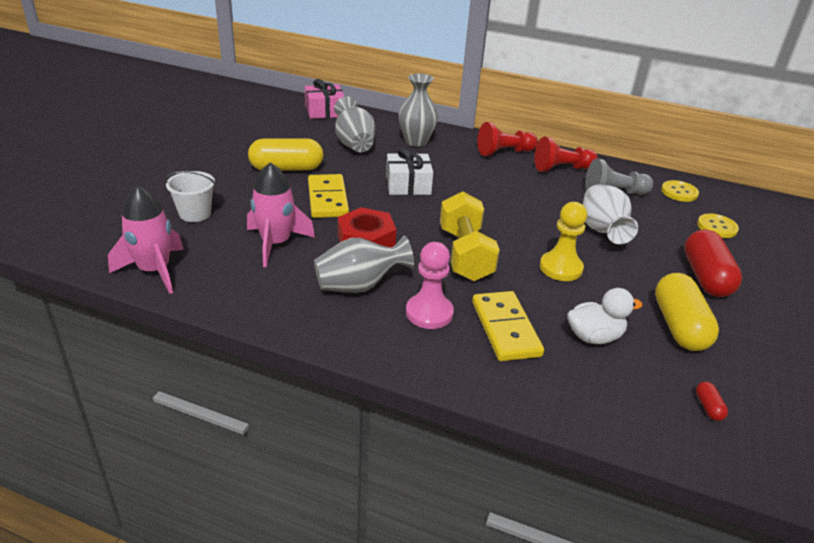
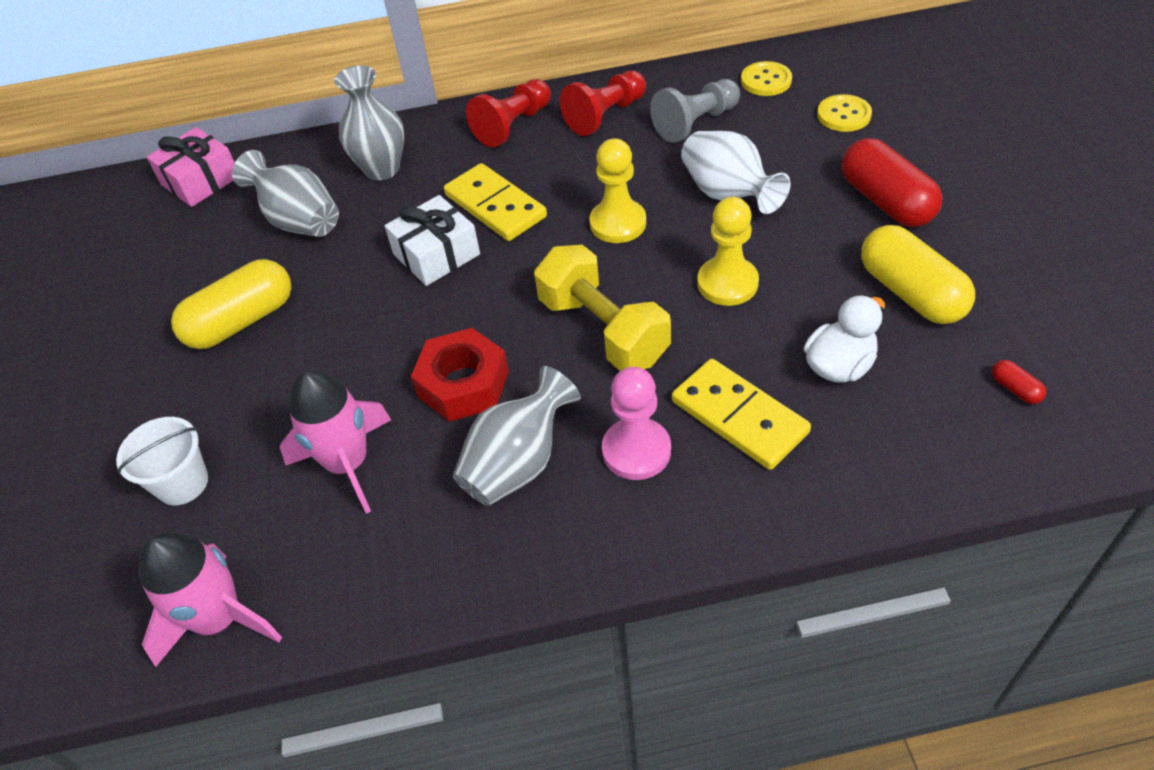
camera: 25 degrees left, 15 degrees up
(328, 199) = (350, 342): yellow domino -> yellow domino (495, 206)
(521, 215) = (618, 223): none -> yellow pawn

